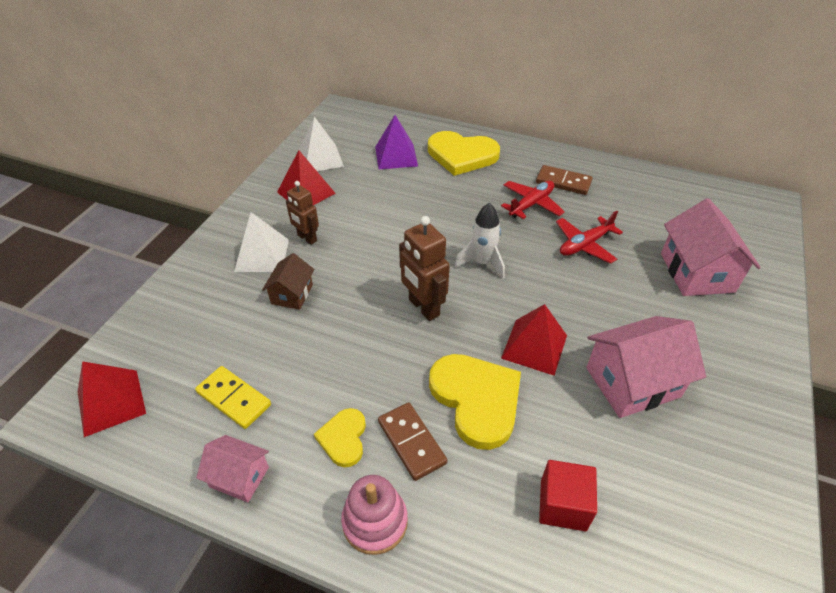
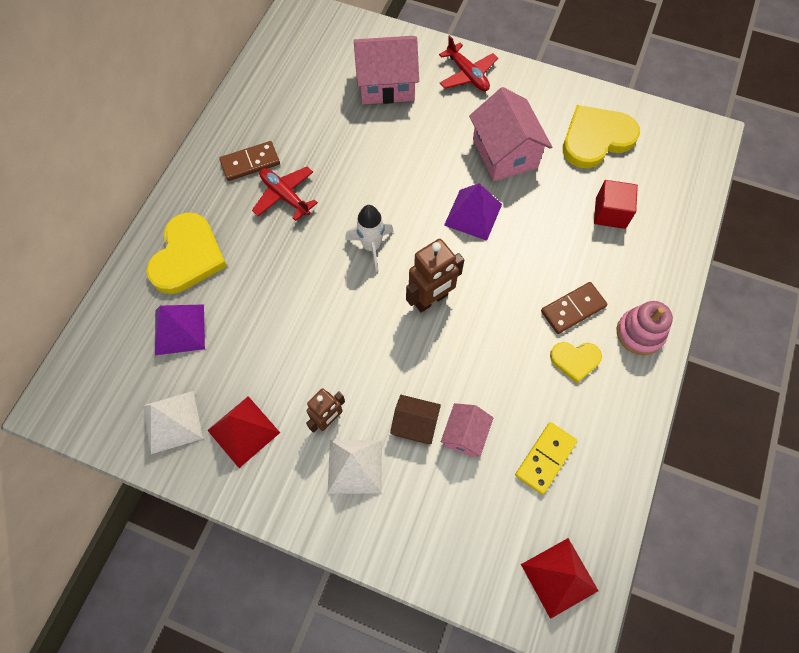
camera: 90 degrees left, 20 degrees up
(239, 477) = (618, 438): pink house -> pink house (465, 434)
(476, 400) = (529, 261): yellow heart -> yellow heart (596, 138)
(534, 346) = (473, 214): red pyramid -> purple pyramid
(563, 182) = (250, 163): brown domino -> brown domino turned 45 degrees clockwise
(585, 245) = (348, 159): red plane -> red plane (467, 74)

